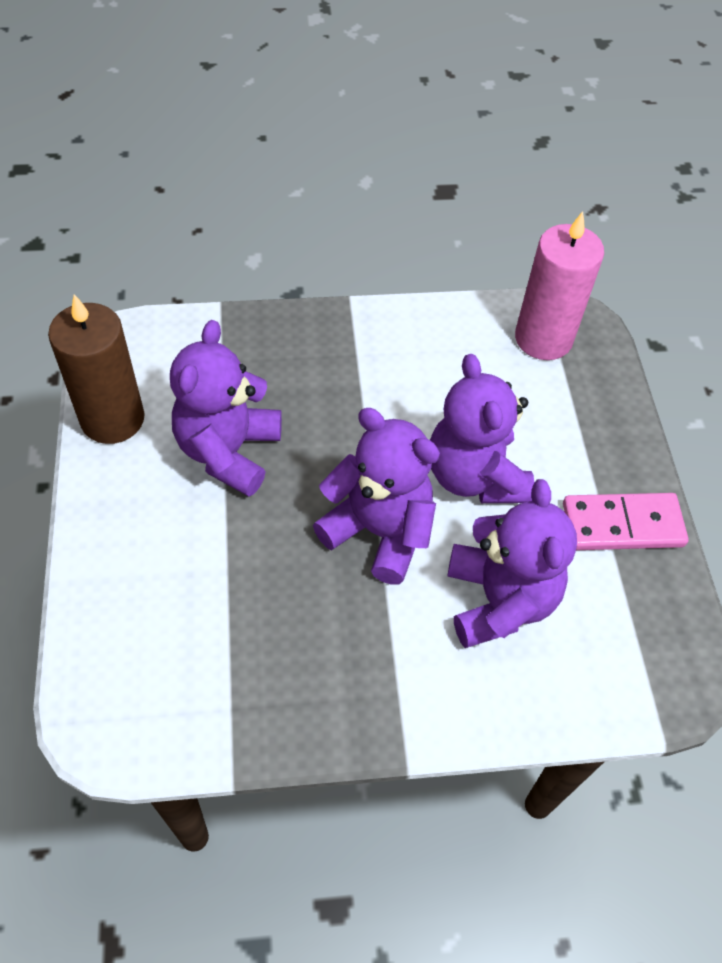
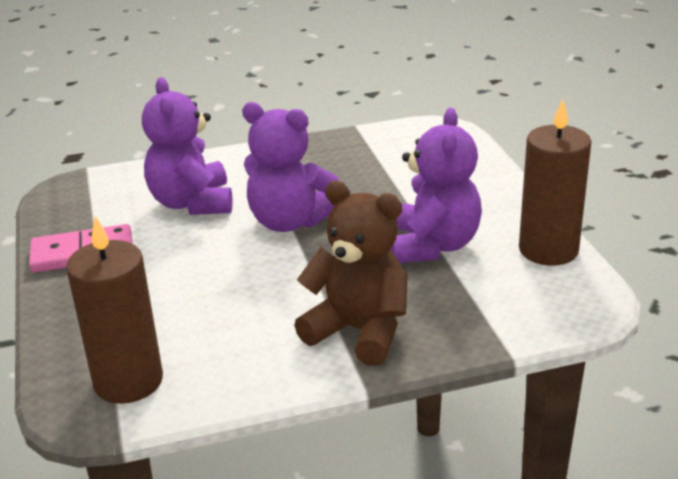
camera: 175 degrees right, 25 degrees down
(339, 352) = (359, 331): none -> brown teddy bear
(474, 476) = (210, 263): purple teddy bear -> none
(543, 338) = (128, 381): pink candle -> brown candle

